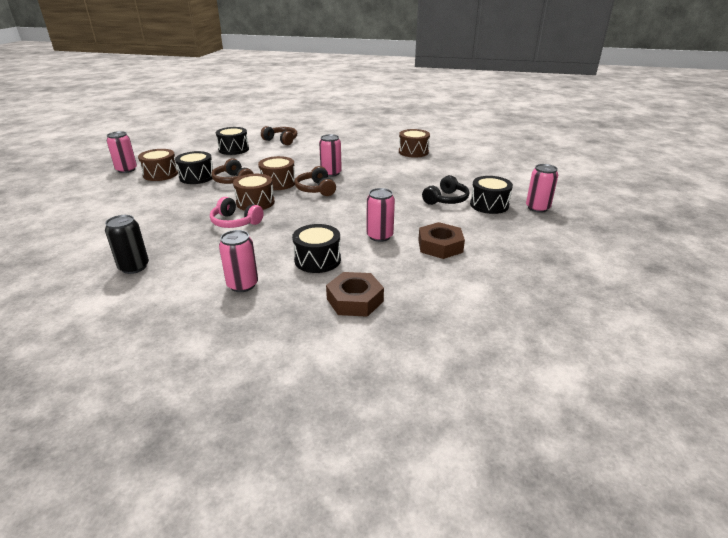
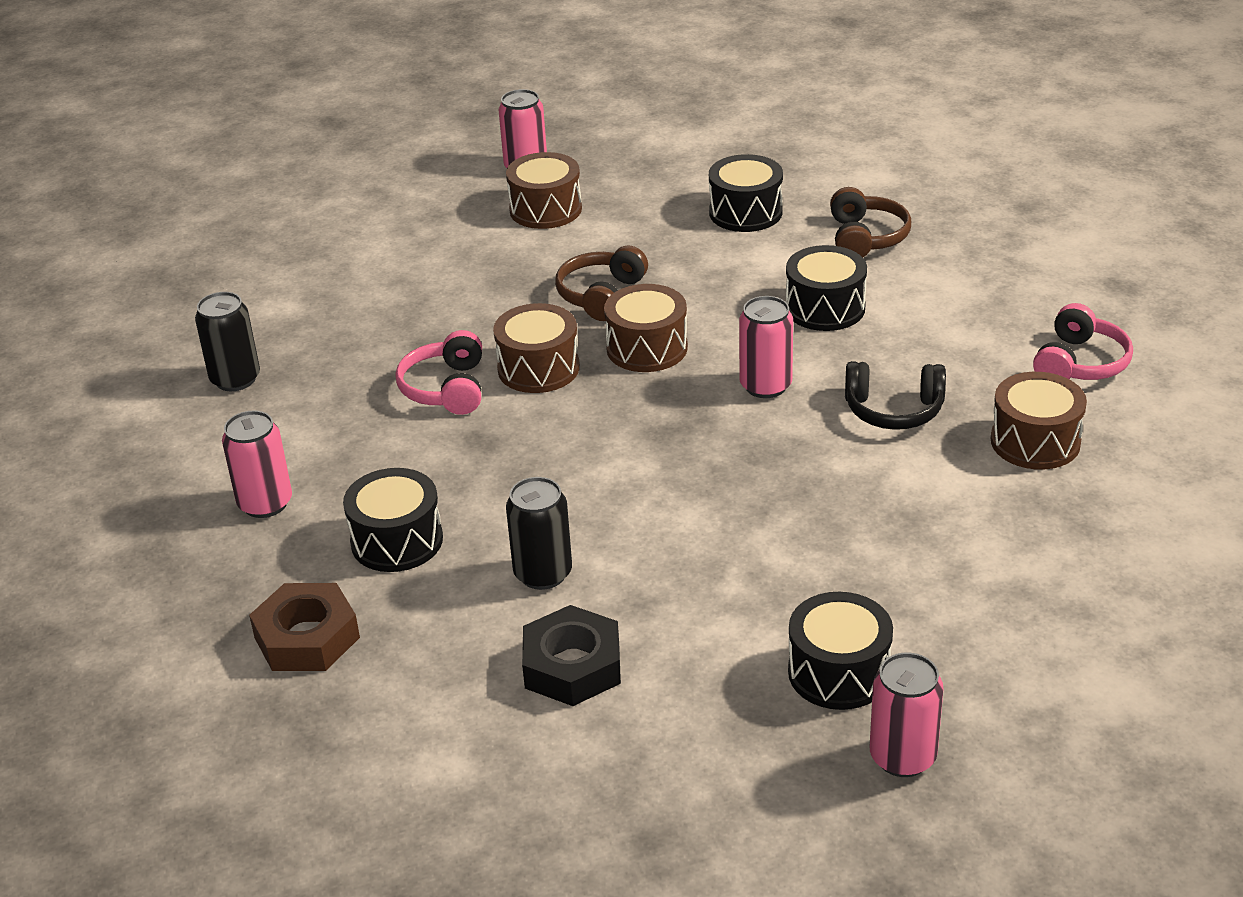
camera: 60 degrees right, 5 degrees up
(197, 177) = (574, 251): black drum -> black drum (825, 308)
(316, 189) = (666, 406): brown headphones -> none
(379, 236) = (543, 573): pink can -> black can
(387, 138) = (1080, 363): none -> pink headphones
(440, 246) = (572, 666): brown nut -> black nut
(446, 200) = (799, 597): black headphones -> black headphones (893, 410)

